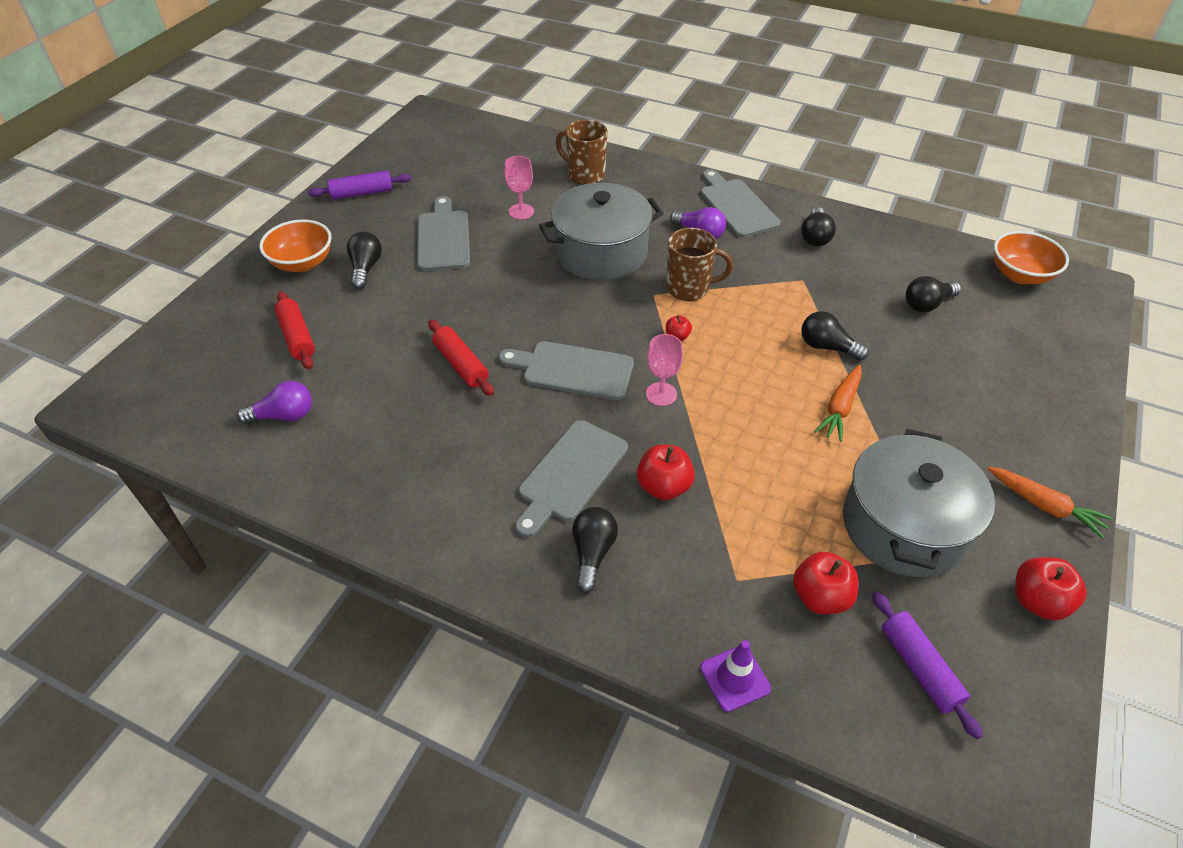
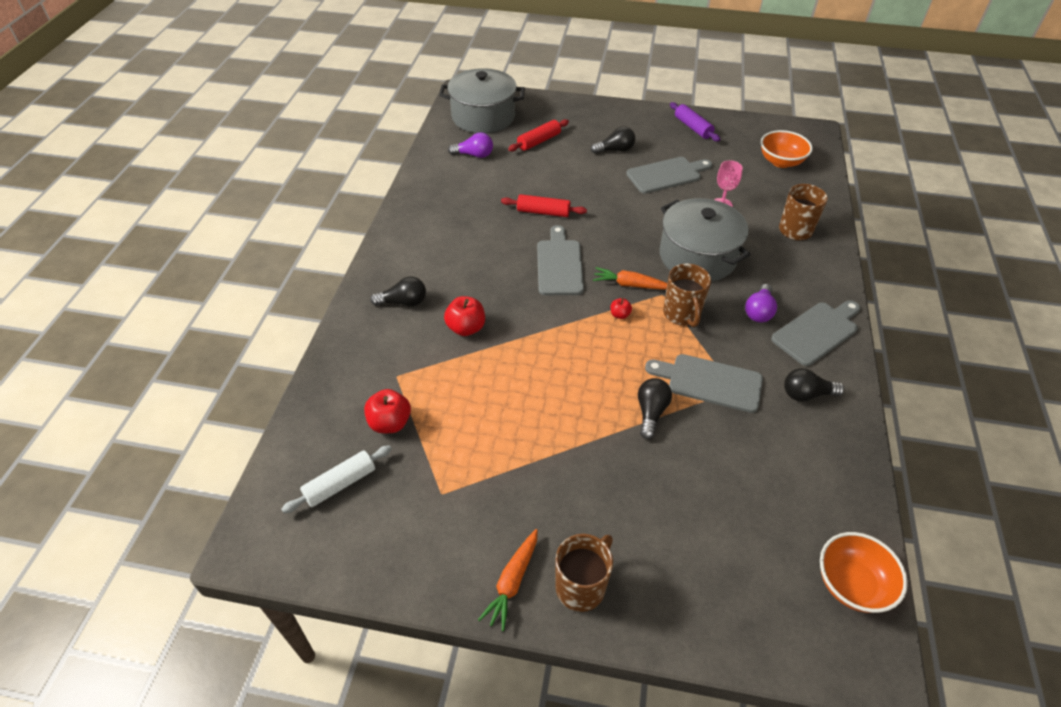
camera: 75 degrees right, 0 degrees up
(284, 415) = (474, 155): purple light bulb -> purple light bulb turned 60 degrees counterclockwise
(302, 263) = (606, 124): orange bowl -> orange bowl (781, 162)
(461, 364) = (543, 212): red rolling pin -> red rolling pin turned 60 degrees clockwise
(570, 474) = (464, 281): grey cutting board -> grey cutting board (710, 382)
(661, 394) = (553, 314): pink goblet -> none
(735, 678) = (322, 382): purple traffic cone -> none
(840, 408) = (579, 425): orange carrot -> orange carrot (630, 285)
(904, 525) = (465, 473): grey pot -> grey pot (483, 117)
(919, 667) = (340, 484): purple rolling pin -> white rolling pin
(927, 304) = (751, 491): black light bulb -> none
(1038, 601) = (409, 568): red apple -> none
(1043, 450) = (581, 586): none -> brown mug

